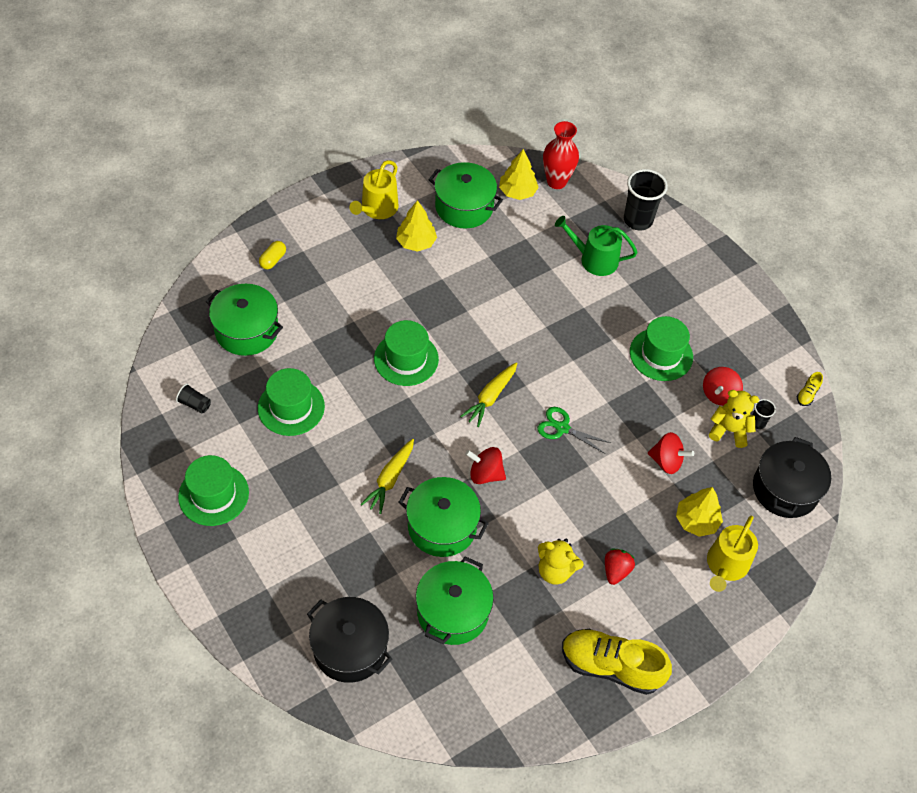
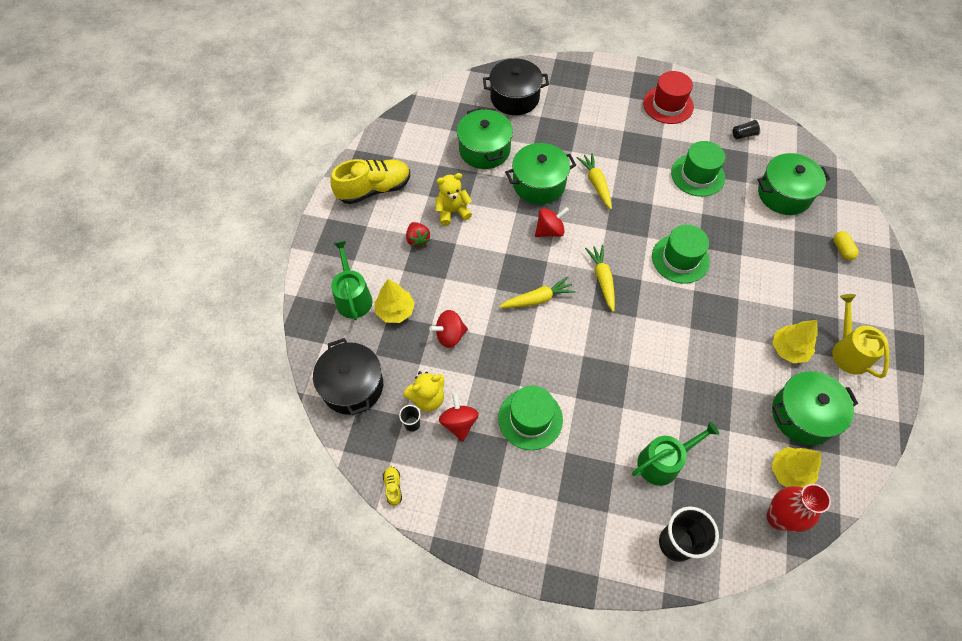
camera: 140 degrees right, 5 degrees up
(213, 494) = (668, 105): green hat -> red hat
(562, 428) = (537, 299): green scissors -> yellow carrot
(725, 566) = (353, 297): yellow watering can -> green watering can

